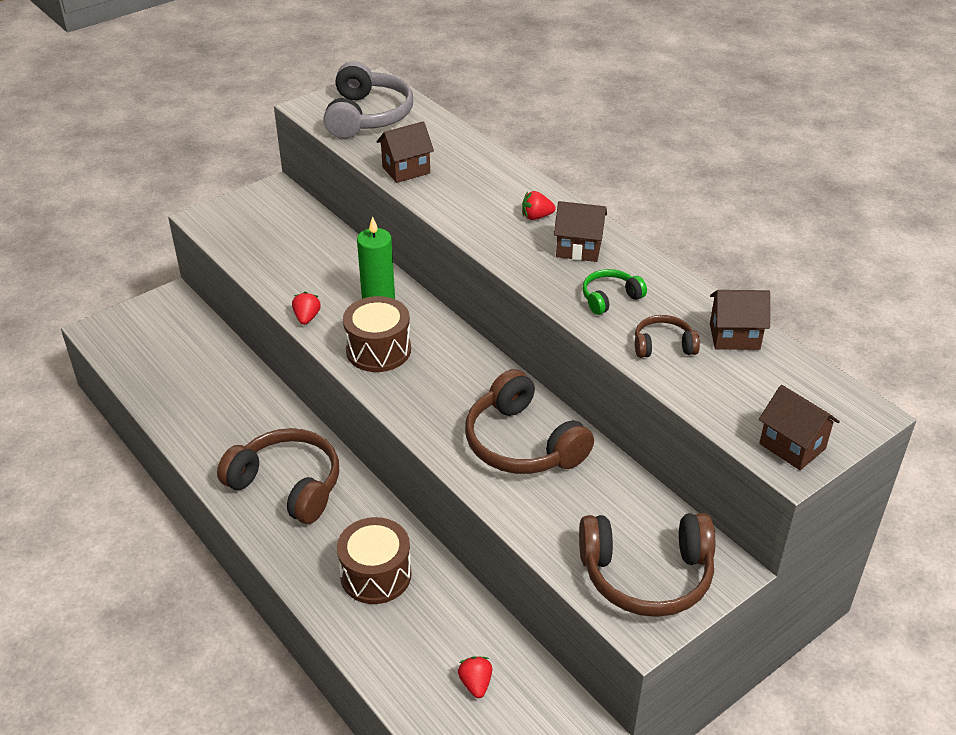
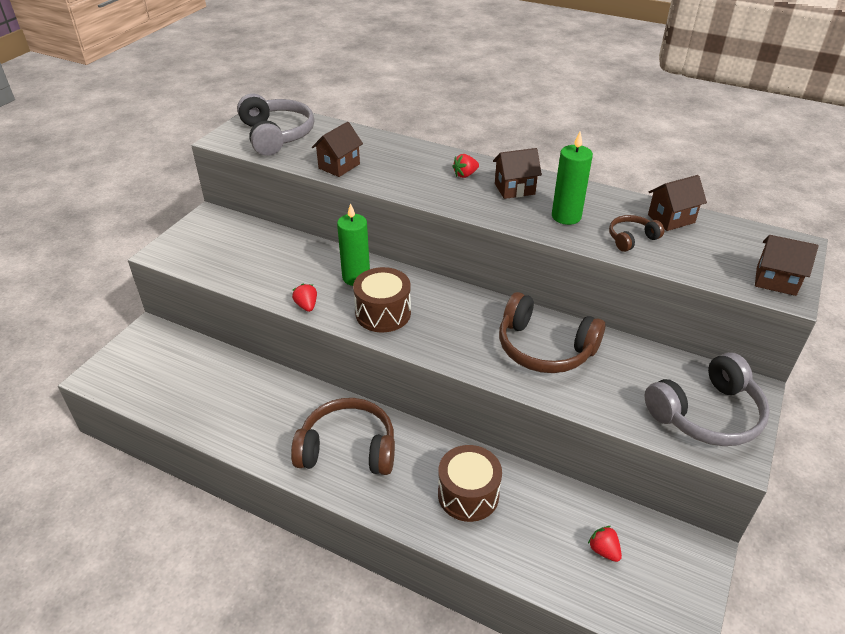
camera: 25 degrees left, 0 degrees up
(610, 298) = (566, 216): green headphones -> green candle
(647, 575) = (707, 414): brown headphones -> grey headphones

